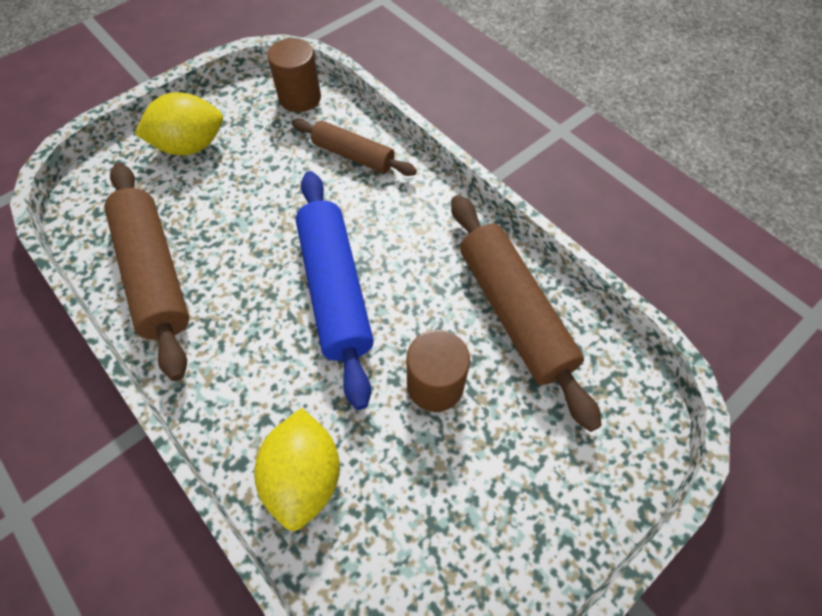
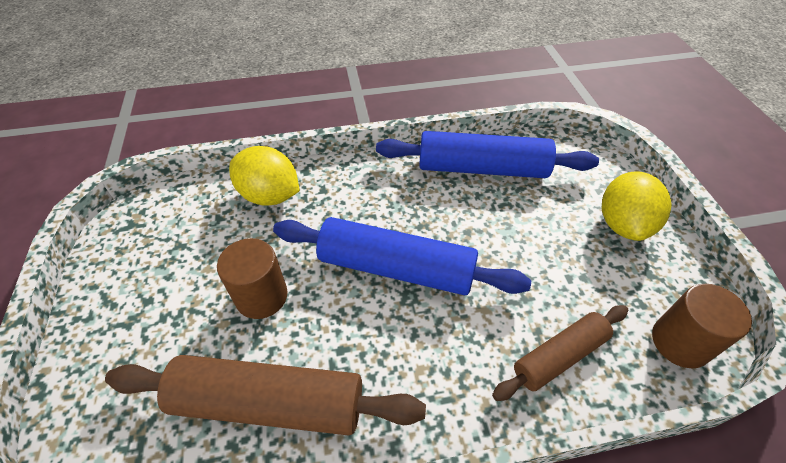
camera: 120 degrees right, 10 degrees down
(155, 273) = (482, 168): brown rolling pin -> blue rolling pin

